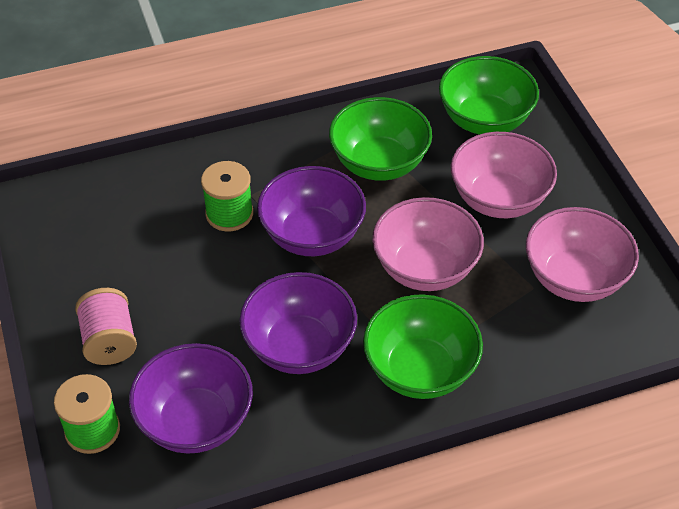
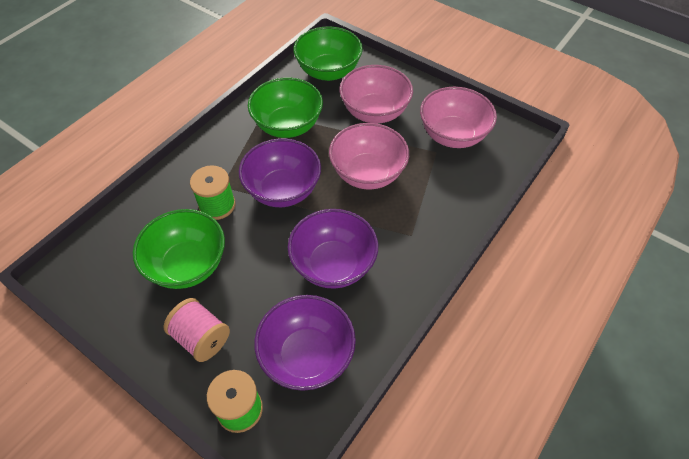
camera: 35 degrees left, 5 degrees up
(420, 370) = (416, 236): green bowl -> green bowl (188, 265)

